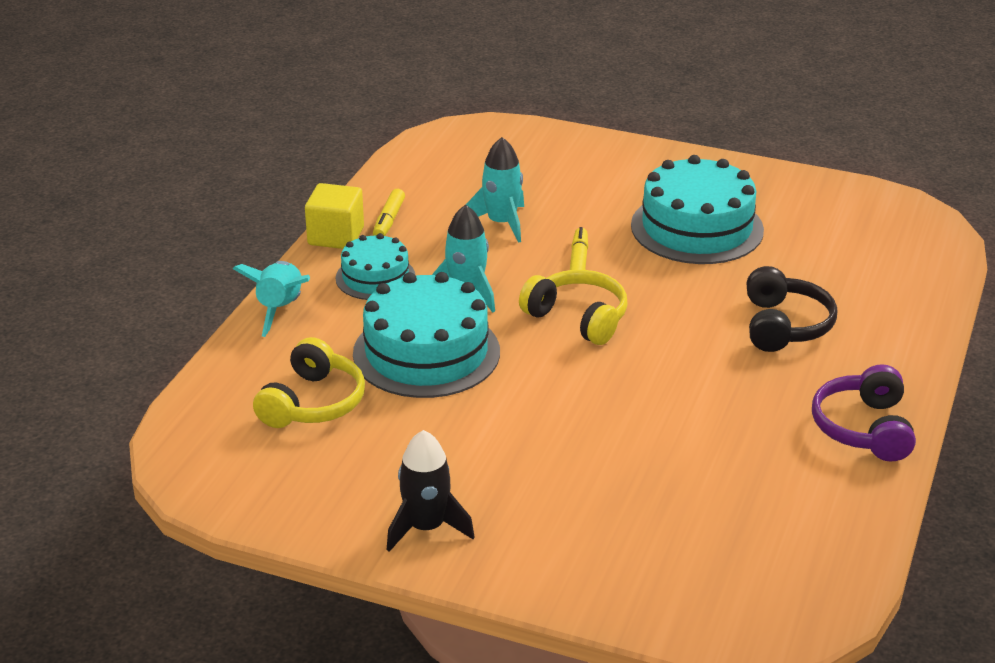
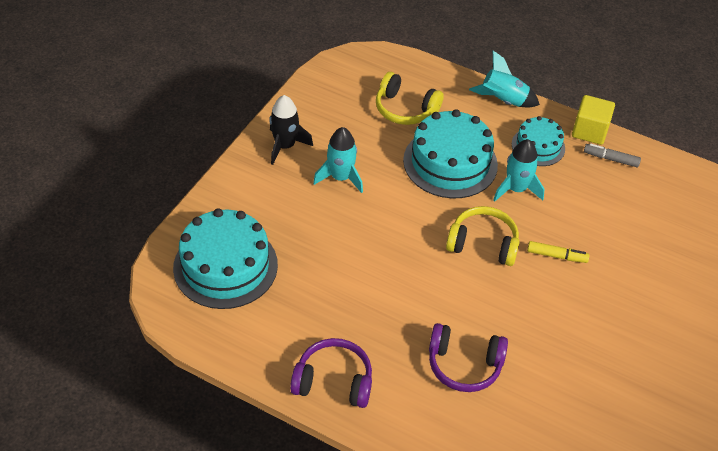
camera: 95 degrees right, 15 degrees up
(389, 220) = (610, 159): yellow marker -> grey marker
(501, 223) = (609, 219): turquoise rocket -> turquoise rocket (340, 177)
(578, 318) = (483, 244): yellow headphones -> yellow headphones turned 120 degrees counterclockwise
(697, 228) = (605, 339): turquoise cake -> turquoise cake (225, 266)
(784, 325) = (464, 365): black headphones -> purple headphones

